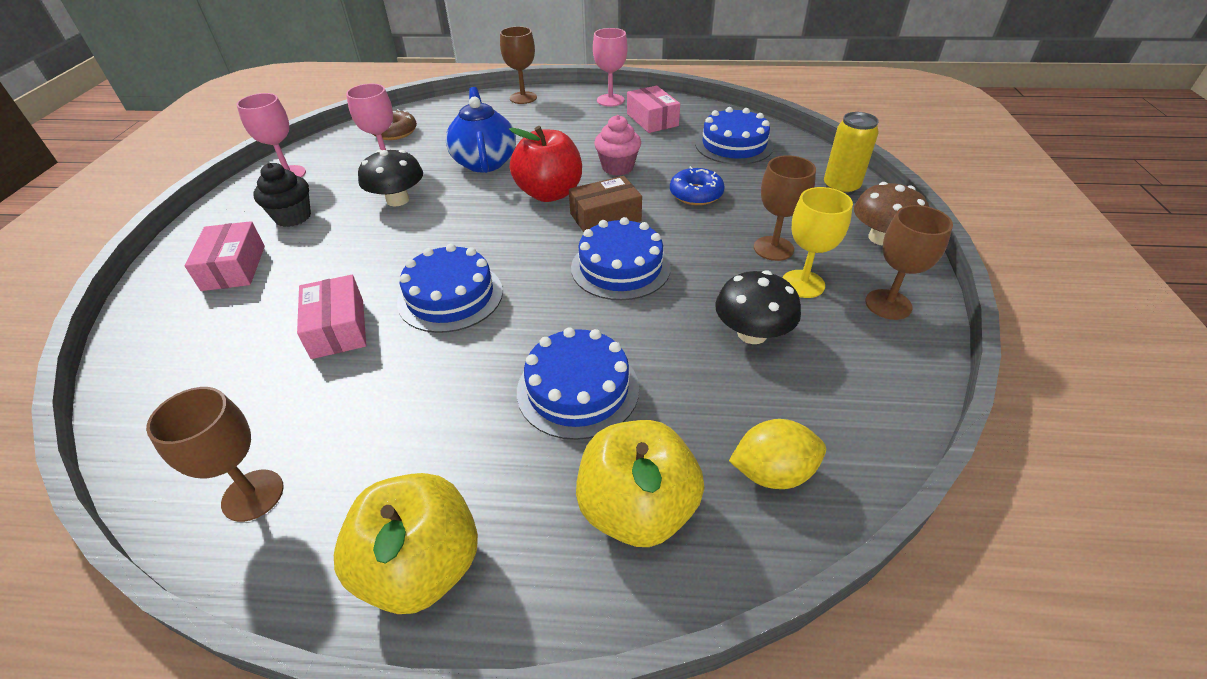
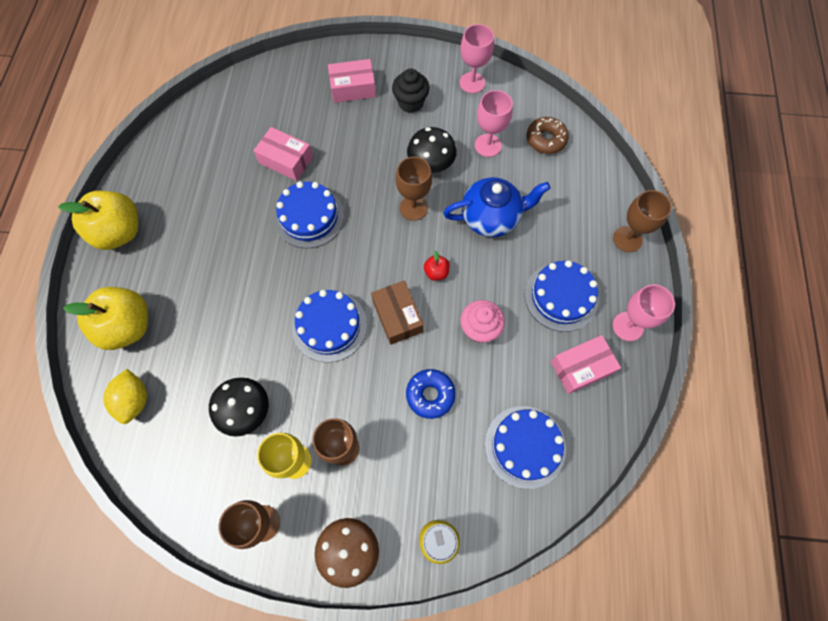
camera: 90 degrees right, 25 degrees up
(253, 495) = (172, 154): brown goblet -> brown goblet (413, 208)
(338, 328) = (286, 160): pink box -> pink box turned 45 degrees clockwise
(549, 193) = (436, 272): red apple -> red apple, size x0.44
(578, 389) = (214, 297): blue cake -> blue cake (561, 296)

